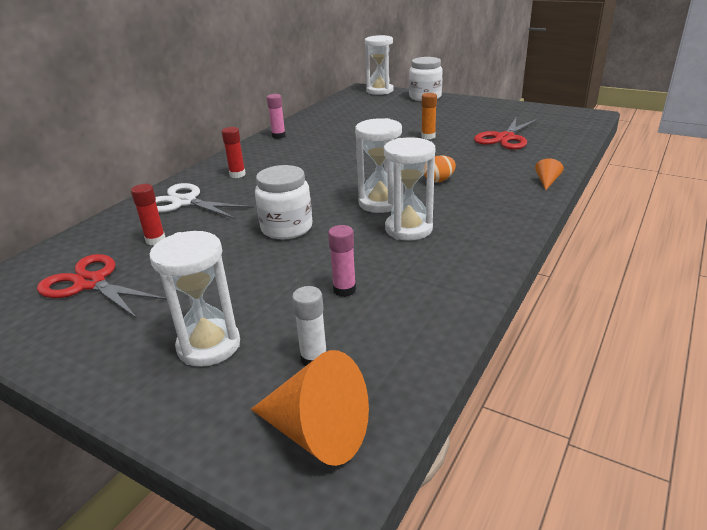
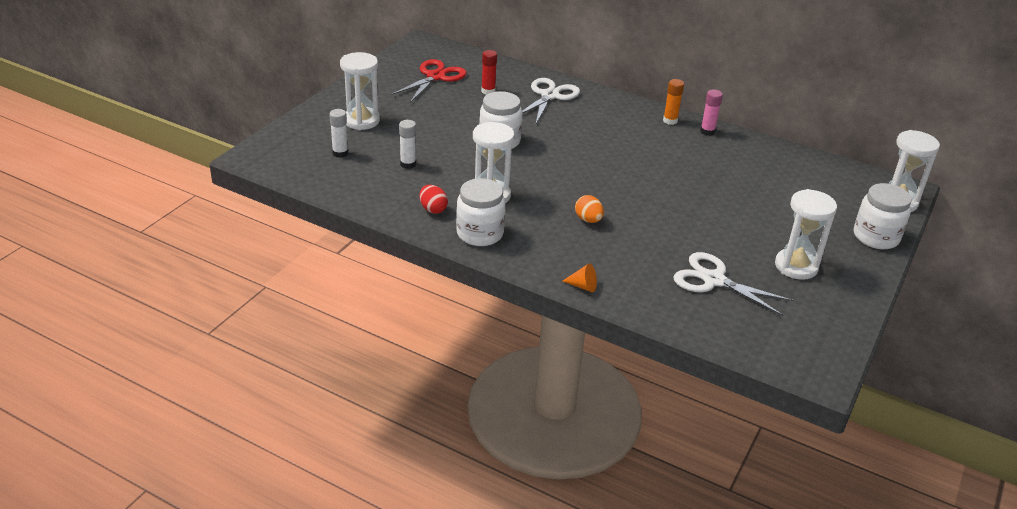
camera: 85 degrees right, 5 degrees up
(237, 174) = (605, 115): red glue stick -> none
(317, 432) = (284, 154): orange cone -> none
(344, 290) = (408, 164): pink glue stick -> white glue stick
(380, 203) = (540, 184): white hourglass -> white hourglass (796, 266)
(428, 136) = (714, 225): orange glue stick -> orange glue stick (670, 121)
(449, 264) = (433, 209): none -> red egg
(488, 232) = (480, 234): none -> white jar
(505, 138) = (713, 280): red scissors -> white scissors

